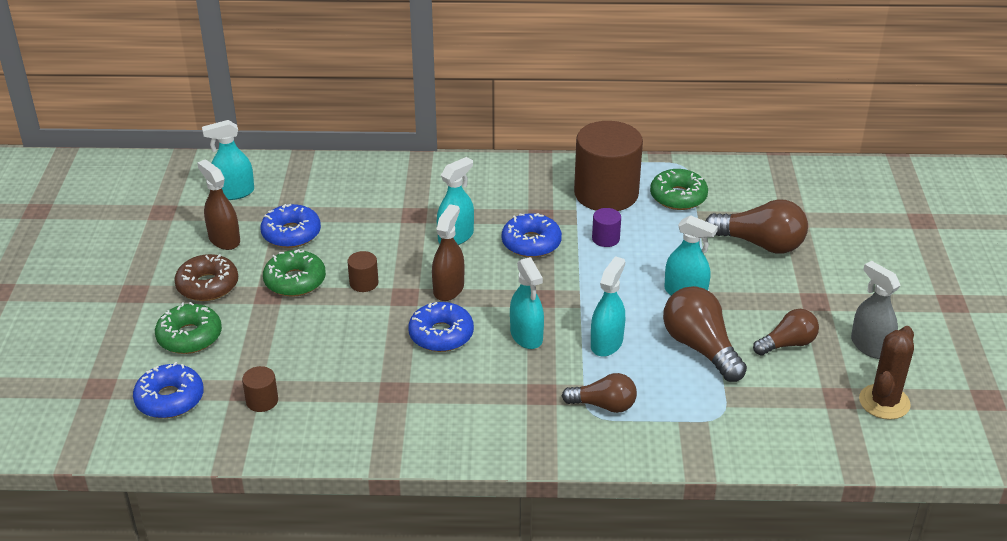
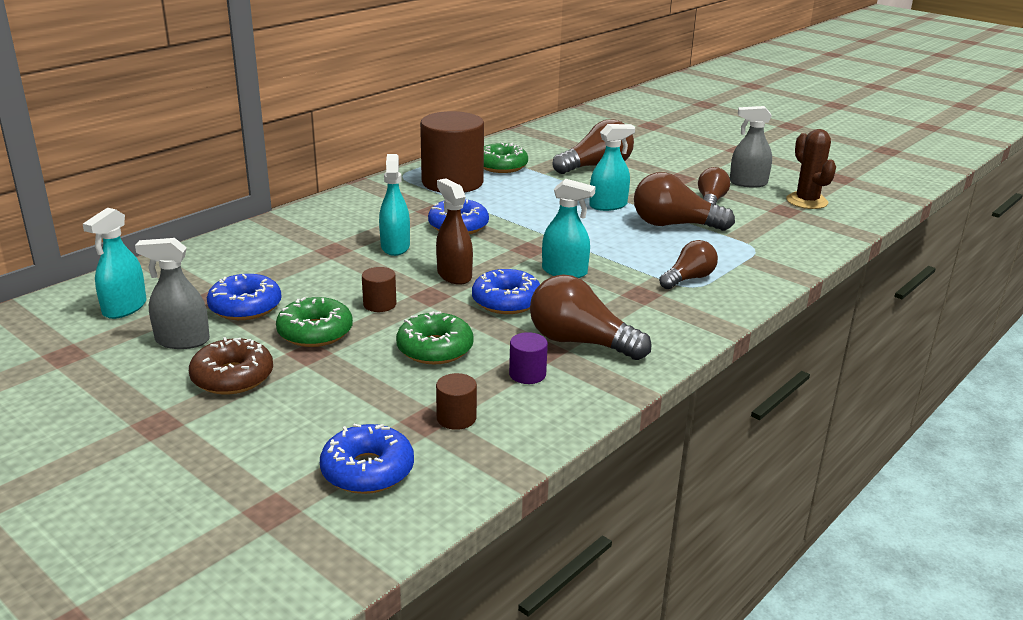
camera: 50 degrees left, 10 degrees down
(189, 336) = (291, 419): green donut -> green donut (435, 349)
(224, 239) = (182, 341): brown spray bottle -> grey spray bottle
(424, 402) = (580, 342): none -> brown light bulb
(605, 239) = (502, 203): purple cylinder -> purple cylinder (527, 374)
(606, 343) = (620, 249): turquoise spray bottle -> none

